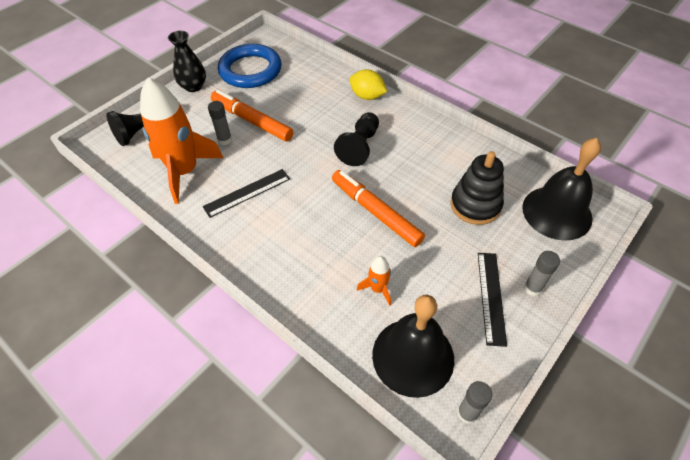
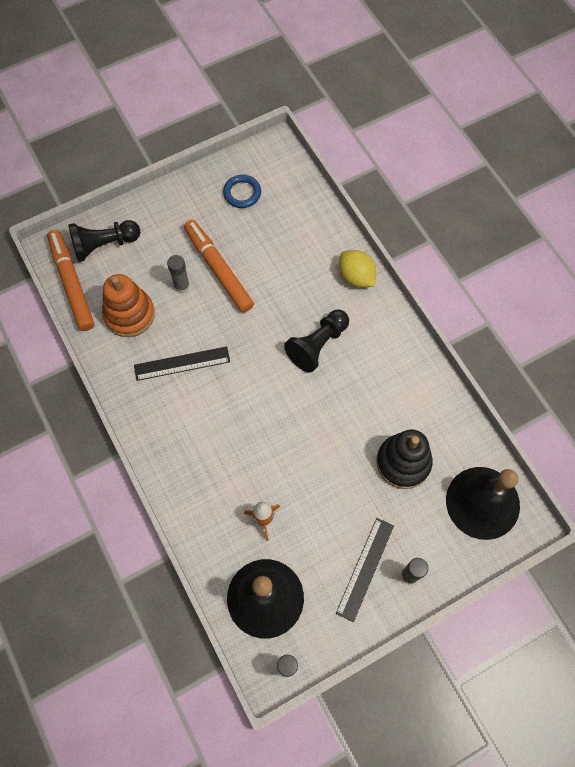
camera: 20 degrees right, 15 degrees up
(184, 172) = (129, 314): orange rocket -> orange stacking toy
(193, 86) = (173, 197): black vase -> none
(250, 70) = (242, 193): blue ring -> blue ring, size x0.51
(375, 212) = (299, 433): orange marker -> orange marker (72, 283)

